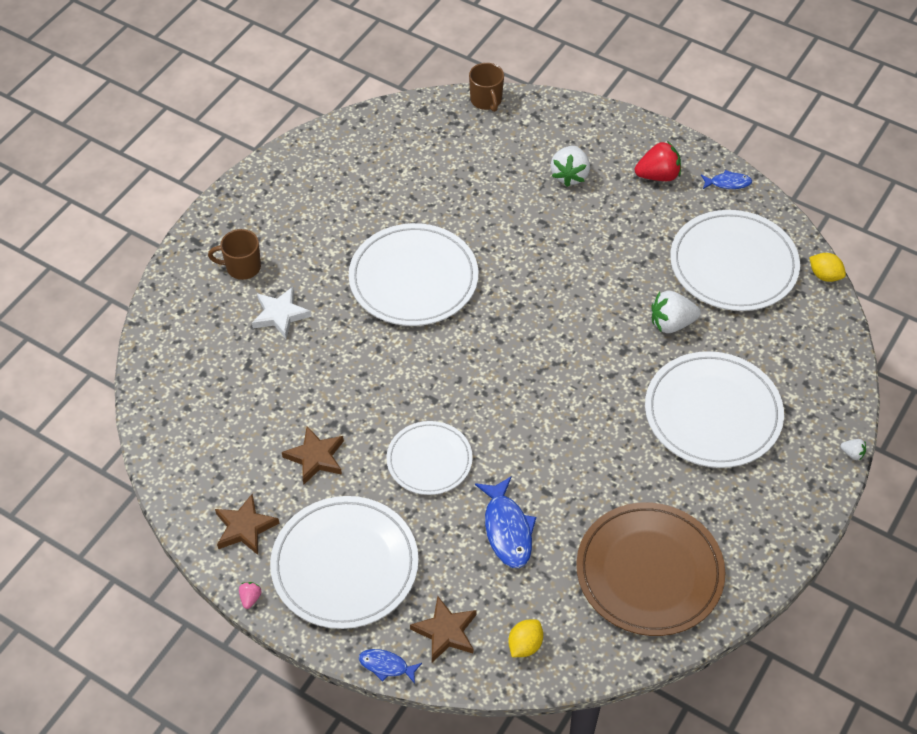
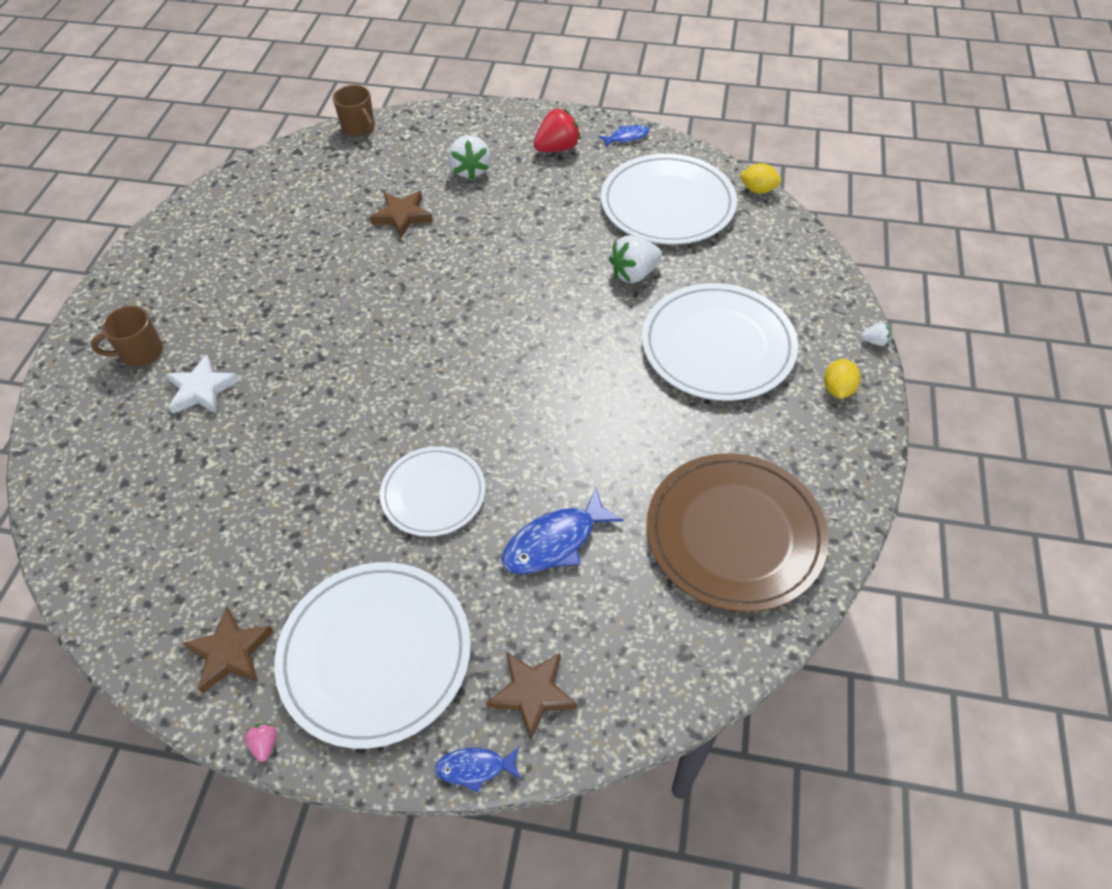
camera: 20 degrees left, 0 degrees up
(315, 457) = (295, 535): brown star -> brown star (402, 216)
(413, 278) = (344, 309): white plate -> none
(507, 529) = (555, 542): blue fish -> blue fish turned 90 degrees clockwise
(525, 645) = (634, 674): yellow lemon -> yellow lemon (837, 389)

